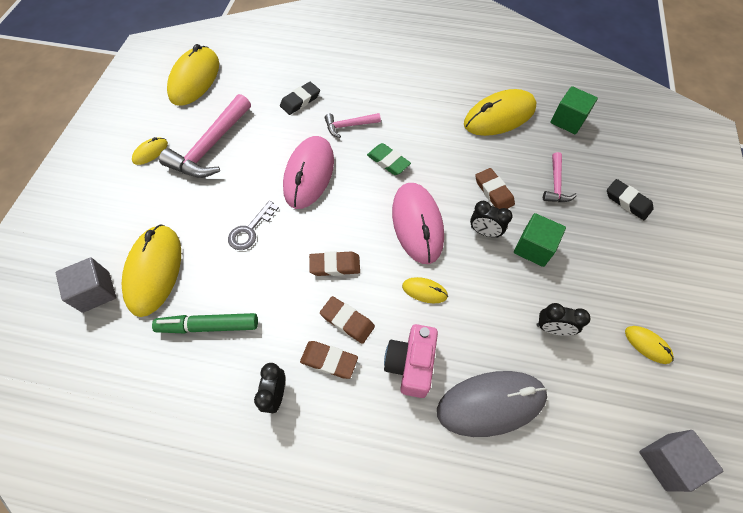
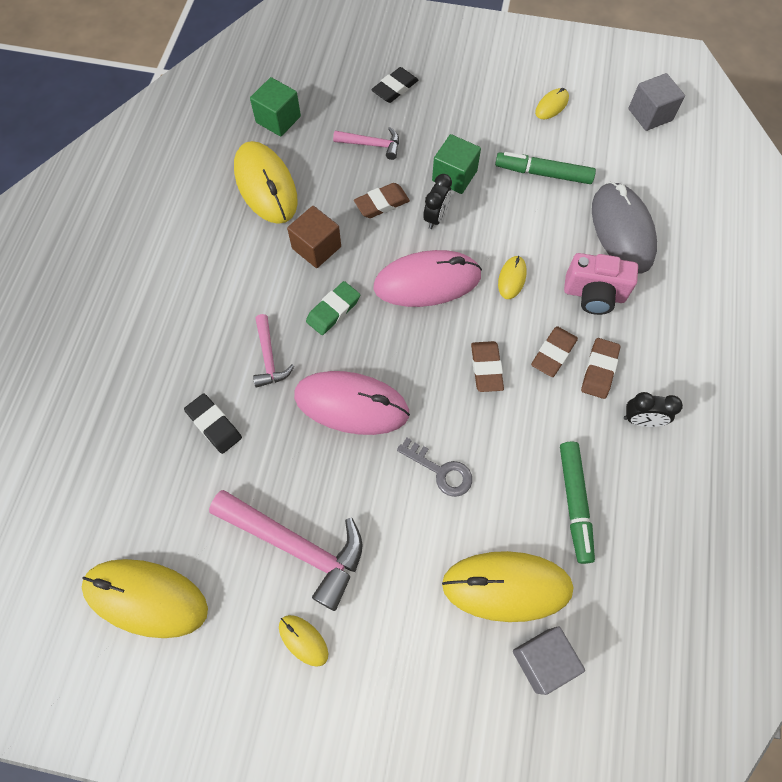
camera: 90 degrees left, 5 degrees up
(444, 149) = (316, 247): none -> brown cube
(552, 328) = (543, 173): black clock -> green marker

